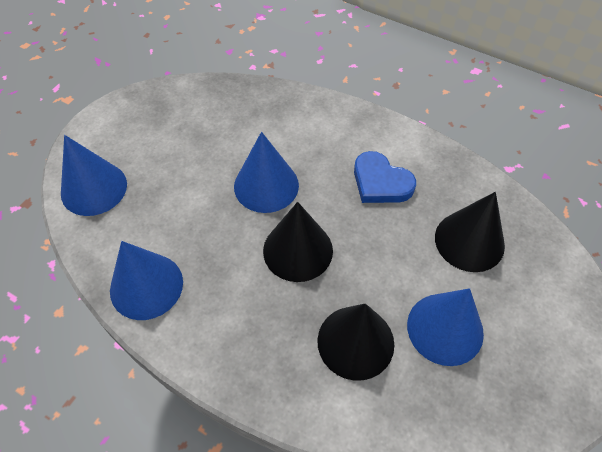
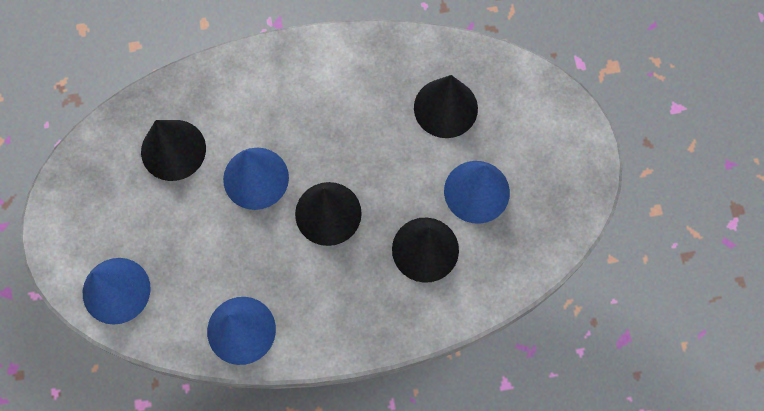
camera: 40 degrees left, 15 degrees up
(227, 127) = (173, 150): none -> black cone
(380, 182) = (343, 106): blue heart -> none

